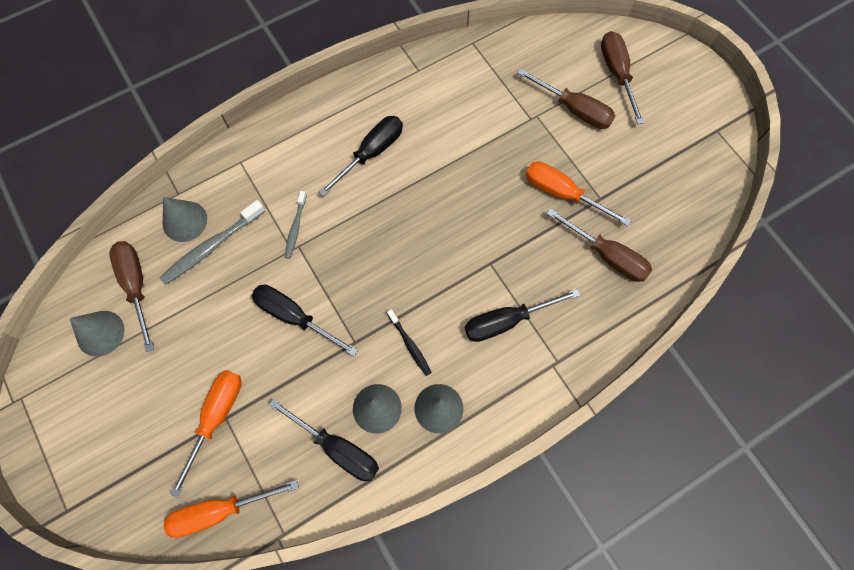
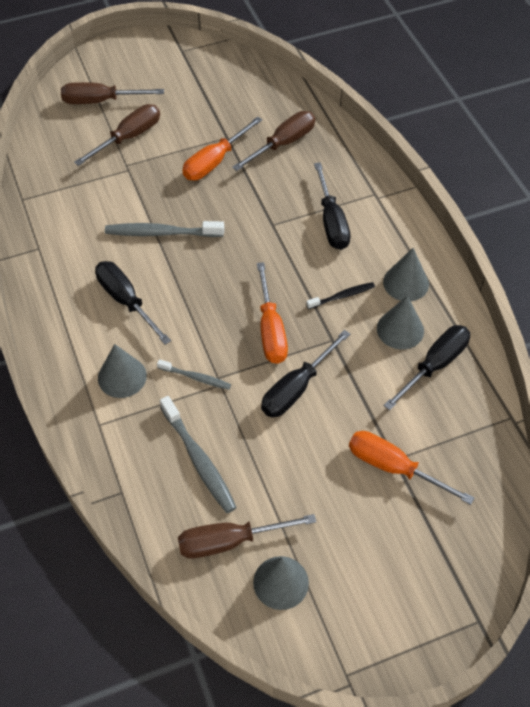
camera: 80 degrees left, 15 degrees down
(185, 221) = (159, 486): grey cone -> grey cone (122, 377)
(220, 511) = (487, 470): orange screwdriver -> orange screwdriver (271, 330)
(457, 165) = (161, 233): none -> grey toothbrush

